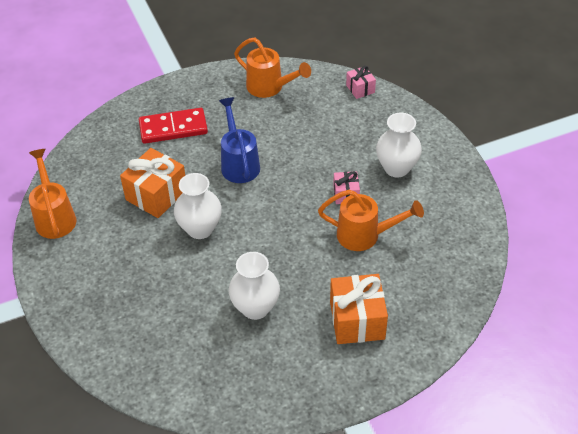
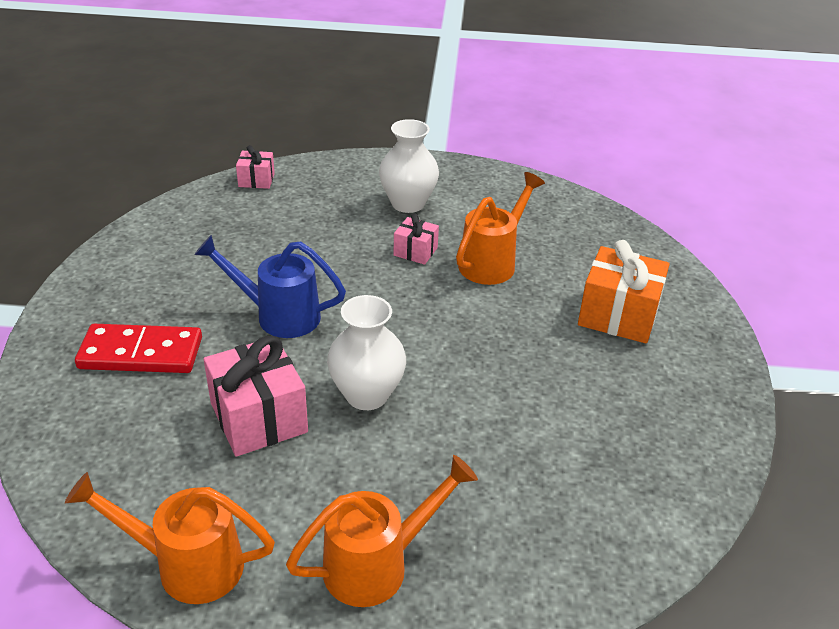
camera: 65 degrees left, 10 degrees down
(156, 195) = (258, 417): orange gift -> pink gift
(173, 128) = (141, 353): red domino -> red domino turned 75 degrees clockwise
(255, 308) = (548, 392): white vase -> none
(269, 88) = (170, 241): orange watering can -> orange watering can (377, 564)

